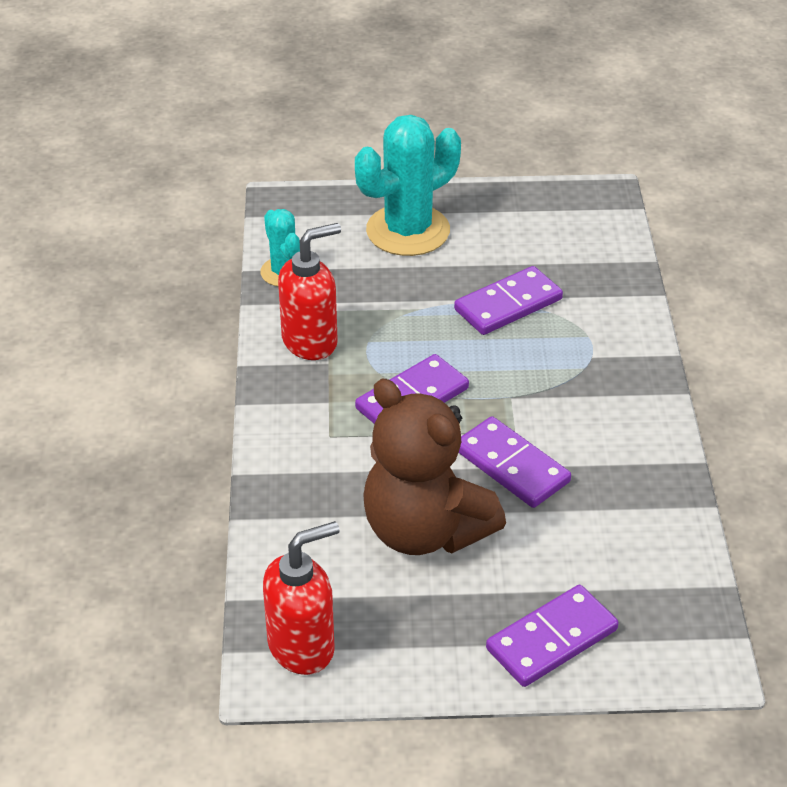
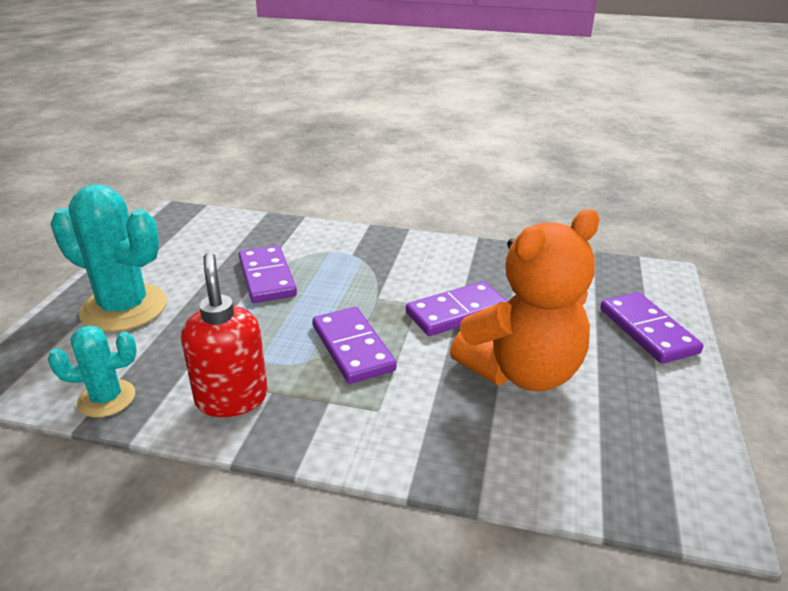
camera: 75 degrees left, 10 degrees down
(302, 646) = (669, 481): red soap dispenser -> none
(408, 231) = (124, 308): turquoise cactus -> turquoise cactus turned 45 degrees counterclockwise
(425, 530) = (522, 372): brown teddy bear -> orange teddy bear

